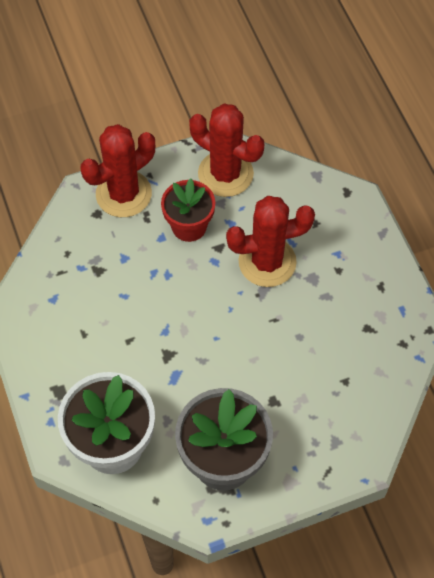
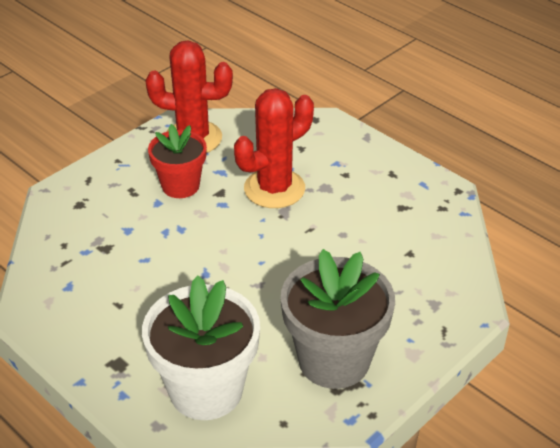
camera: 25 degrees left, 20 degrees down
(123, 194) = (99, 181): red cactus -> none

